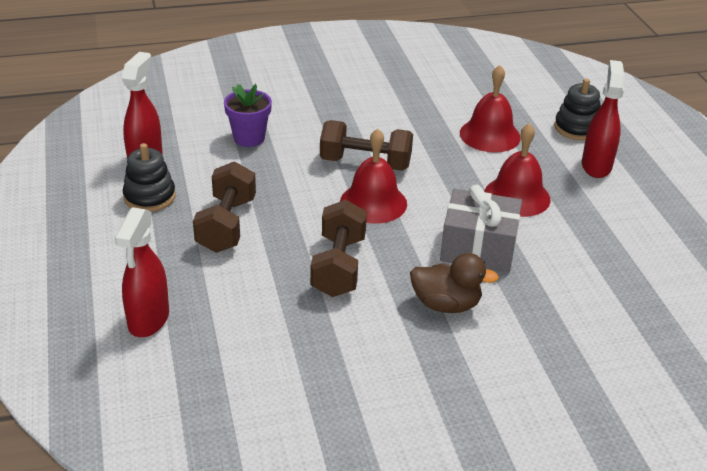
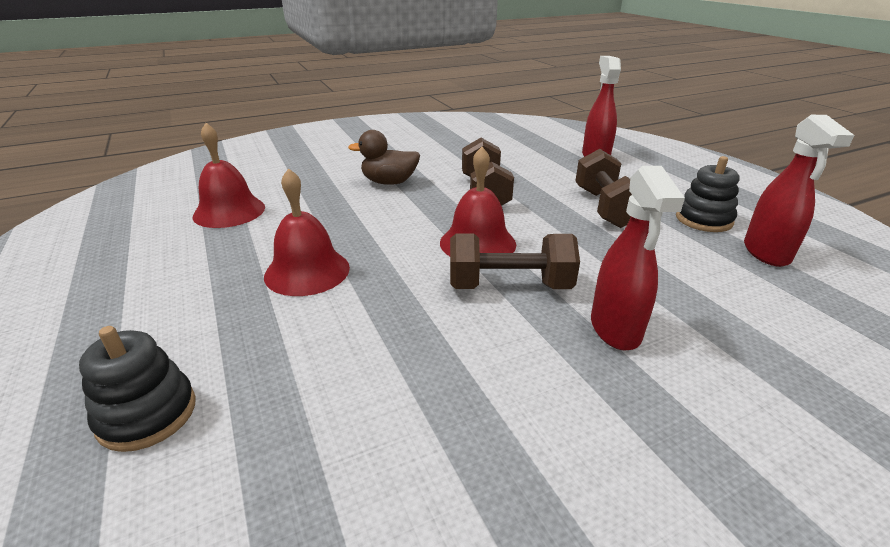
camera: 170 degrees right, 5 degrees down
(249, 138) = (688, 299): purple flower pot -> none
(478, 248) = (360, 218): grey gift -> none
(490, 135) = (327, 366): red bell -> red bell (229, 211)
(596, 166) = (166, 332): red spray bottle -> red spray bottle (615, 329)

